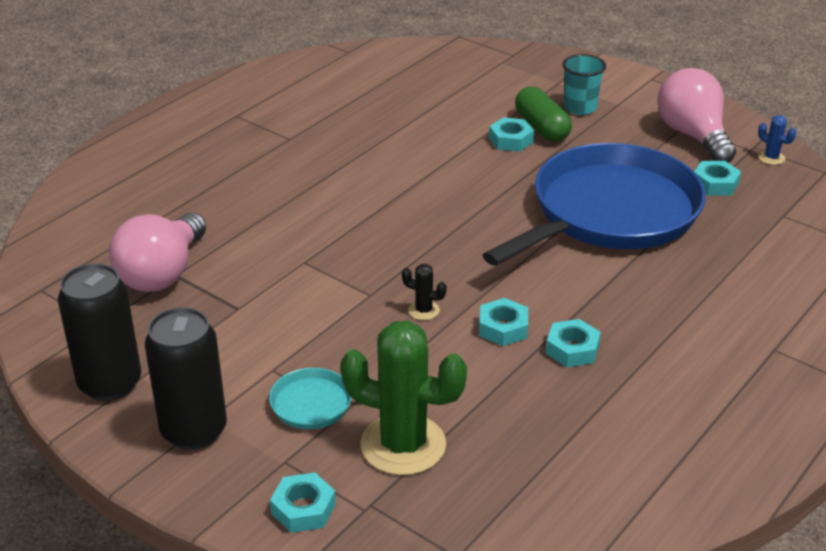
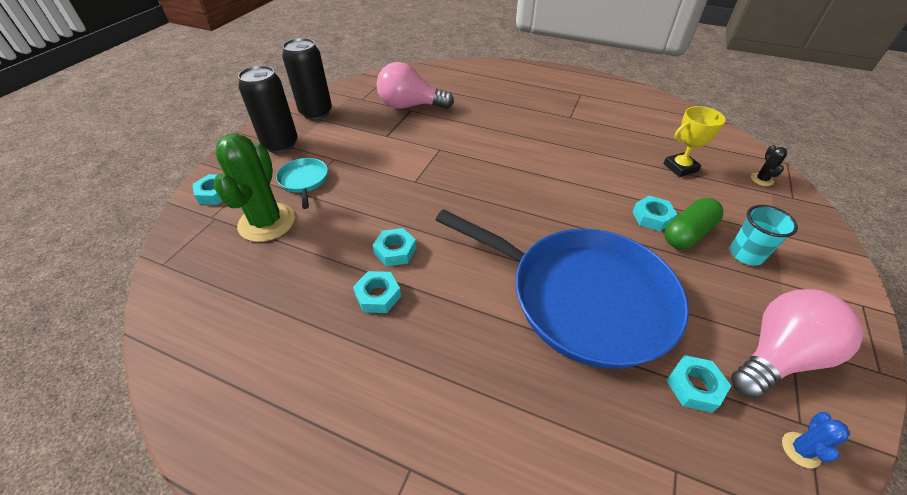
camera: 75 degrees right, 10 degrees up
(423, 310) = (405, 208): black cactus -> black cactus (761, 179)
(437, 97) = (680, 167): none -> yellow trophy

